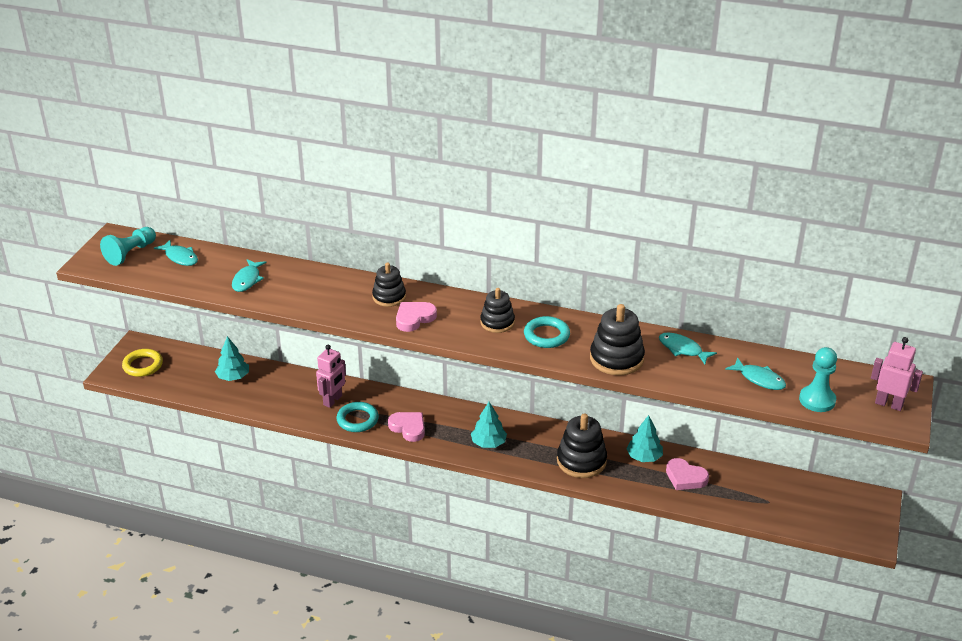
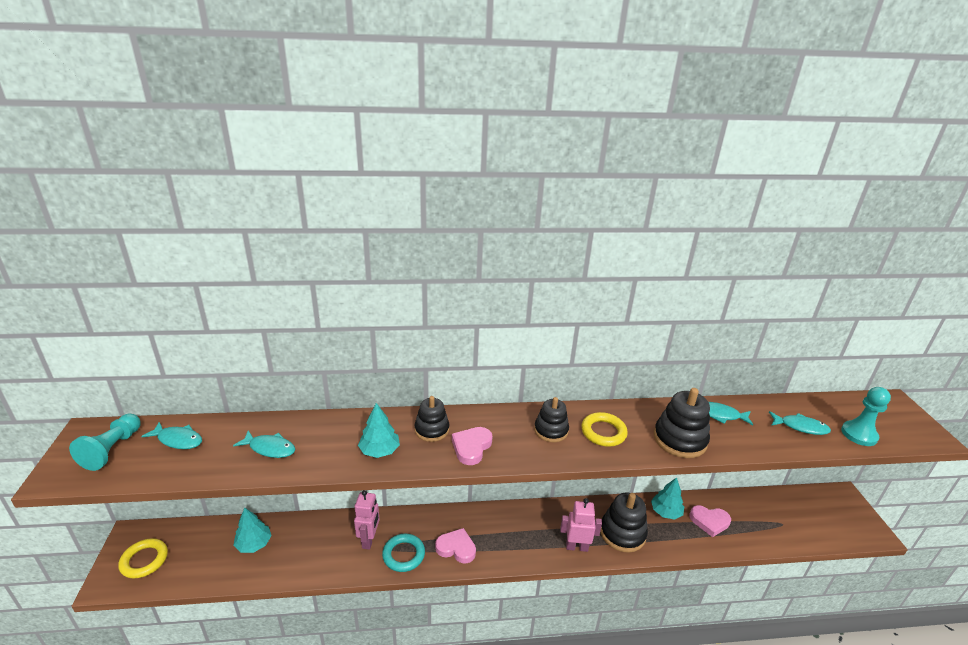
camera: 25 degrees left, 5 degrees down
(247, 280) = (270, 448): turquoise fish -> turquoise fish turned 60 degrees counterclockwise
(488, 443) = (536, 541): turquoise tree -> turquoise tree (379, 451)
(546, 335) = (603, 432): turquoise ring -> yellow ring
(889, 404) = (905, 423): pink robot -> pink robot (577, 547)

